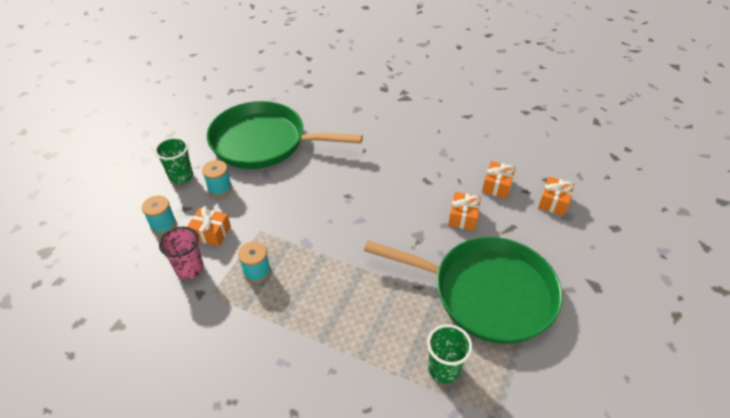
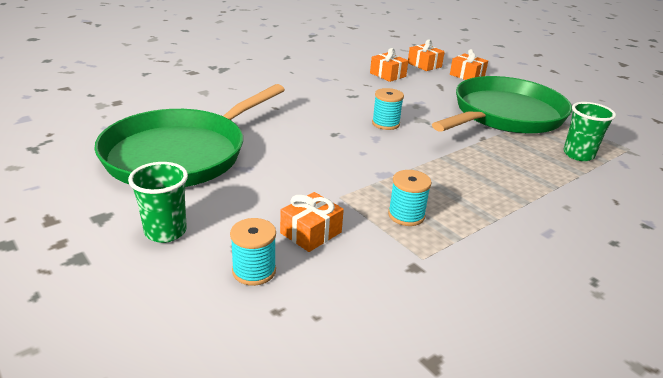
camera: 65 degrees left, 15 degrees down
(189, 269) = (364, 266): pink cup -> none
(220, 188) = (231, 206): turquoise spool -> turquoise spool (385, 124)
(463, 217) = (413, 97): orange gift -> orange gift (467, 75)

